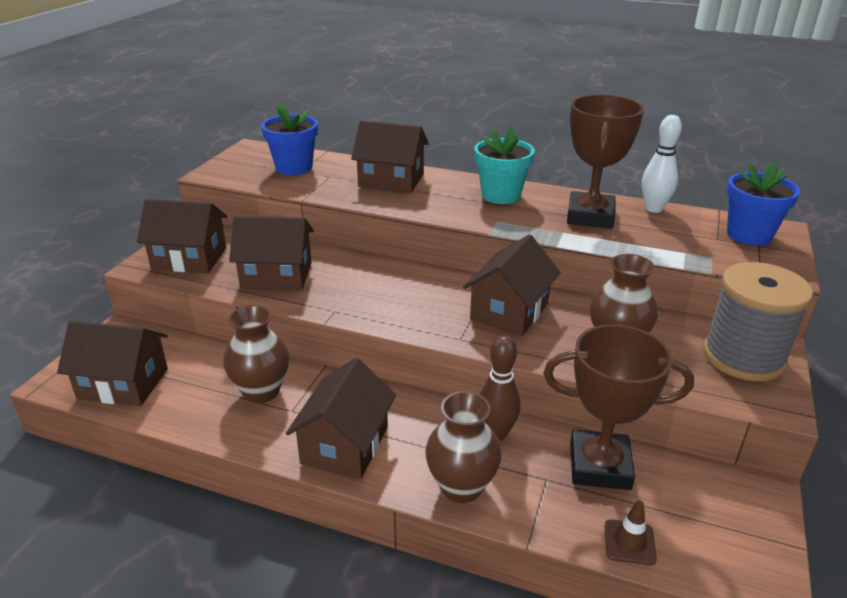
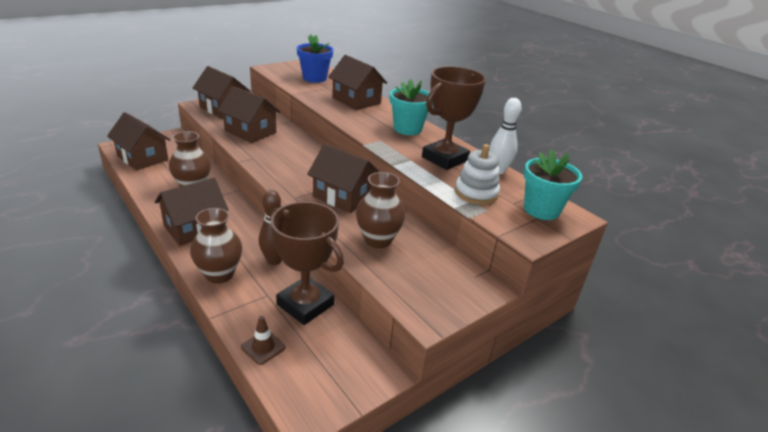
camera: 30 degrees right, 0 degrees up
(509, 311) = (343, 197): brown house -> brown house turned 60 degrees clockwise
(675, 243) = (476, 193): none -> white stacking toy
(743, 357) = (451, 284): grey spool -> none
(749, 235) = (541, 210): blue flower pot -> turquoise flower pot

